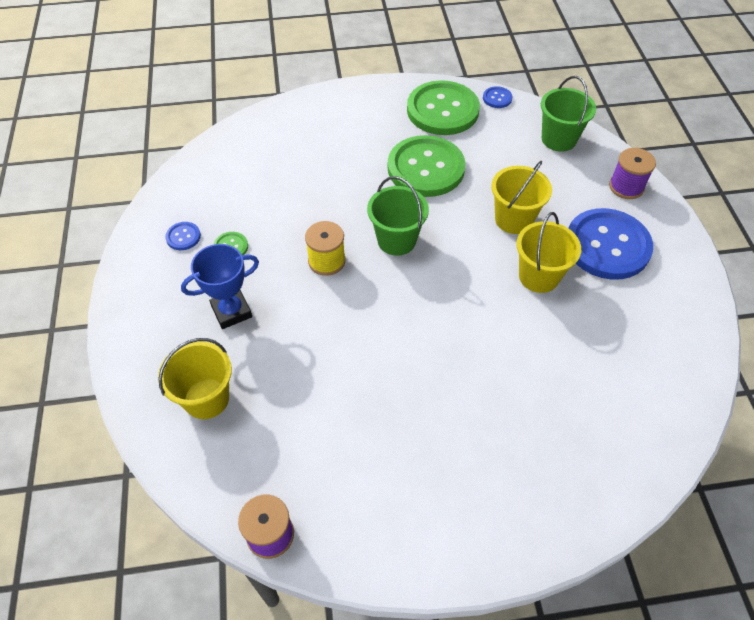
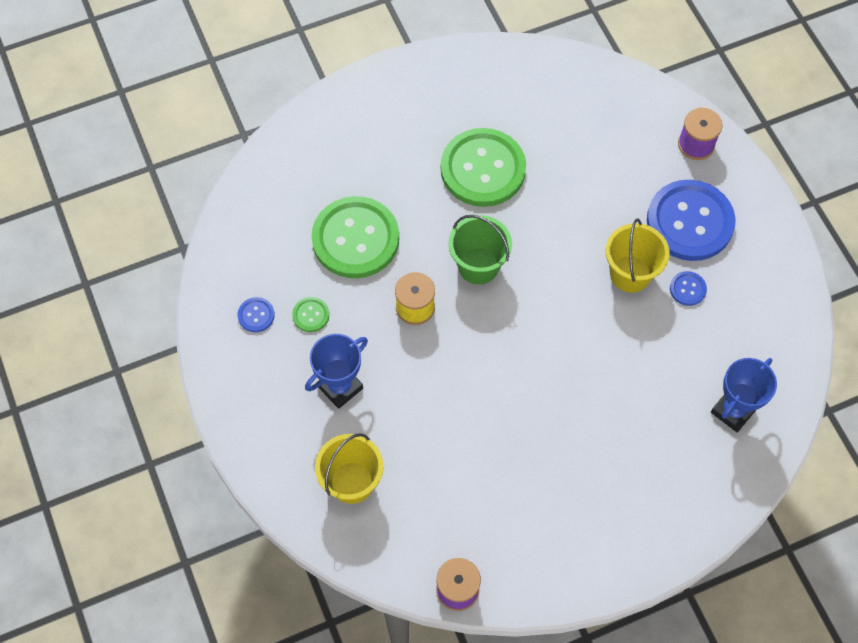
camera: 15 degrees left, 10 degrees up
(442, 110) = (479, 86): green button -> green button (355, 239)
(497, 98) = (535, 55): blue button -> blue button (687, 289)
(513, 219) = (590, 212): yellow bucket -> none
(558, 139) = (614, 98): green bucket -> none
(617, 424) = (733, 411): none -> blue trophy

